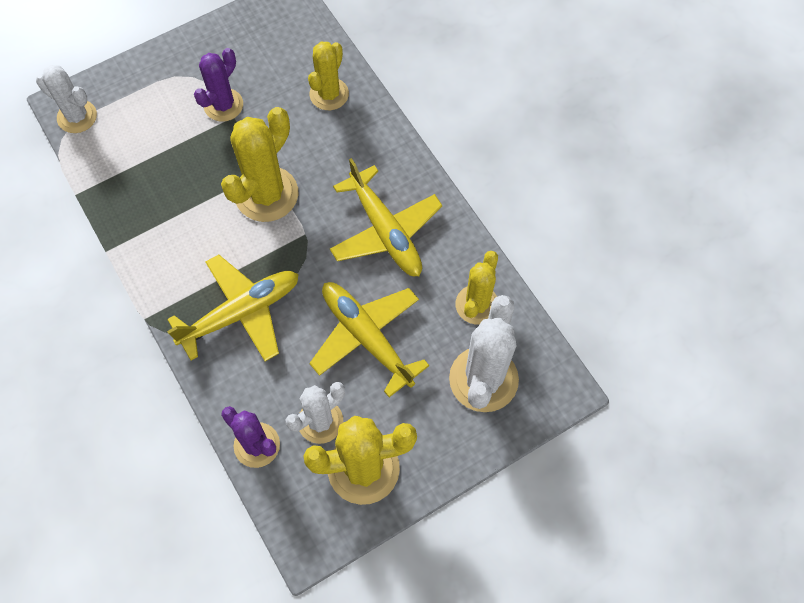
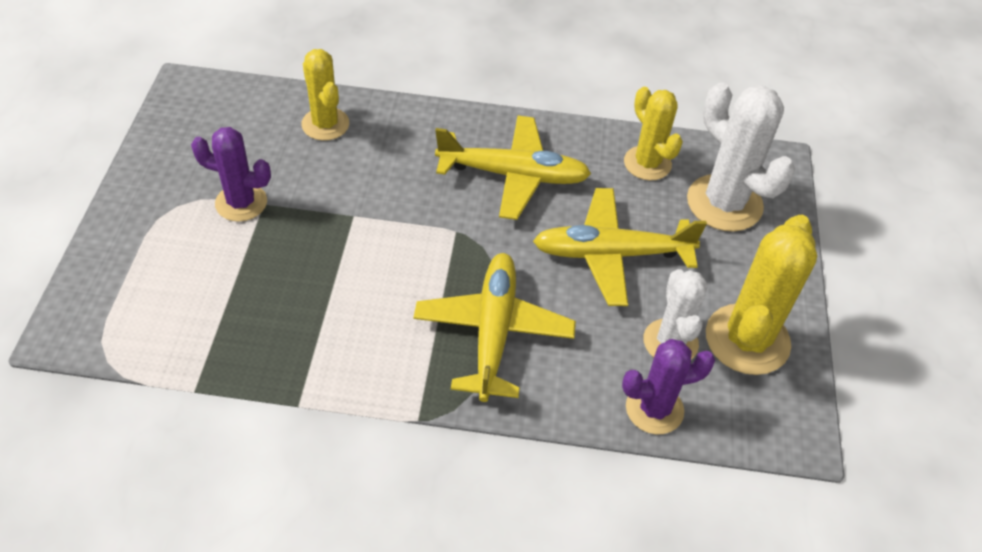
camera: 55 degrees left, 15 degrees down
(77, 116) = (97, 329): white cactus -> none
(223, 105) = (241, 203): purple cactus -> purple cactus turned 60 degrees counterclockwise
(266, 194) = (381, 232): yellow cactus -> none

